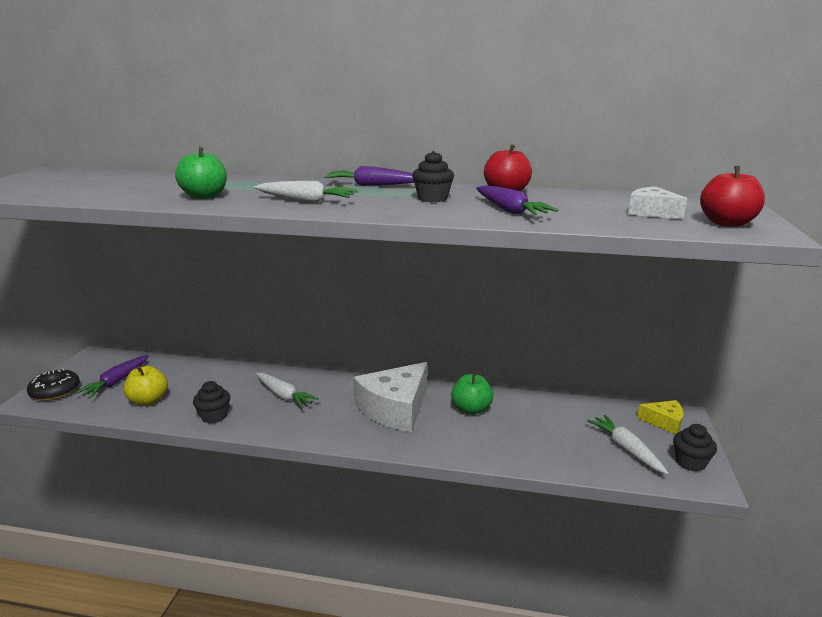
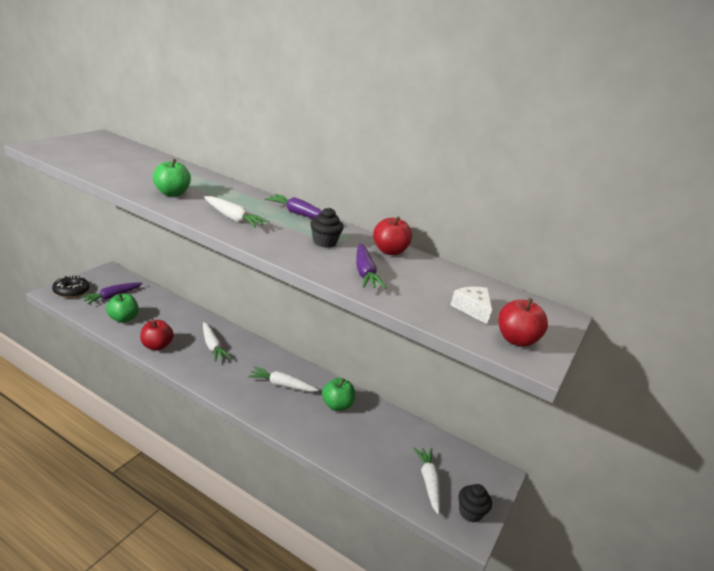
camera: 15 degrees right, 5 degrees up
(148, 400) = (123, 318): yellow apple -> green apple
(214, 416) = (156, 346): black cupcake -> red apple
(395, 409) = (282, 385): white cheese -> white carrot
(664, 422) = (479, 472): yellow cheese -> none

